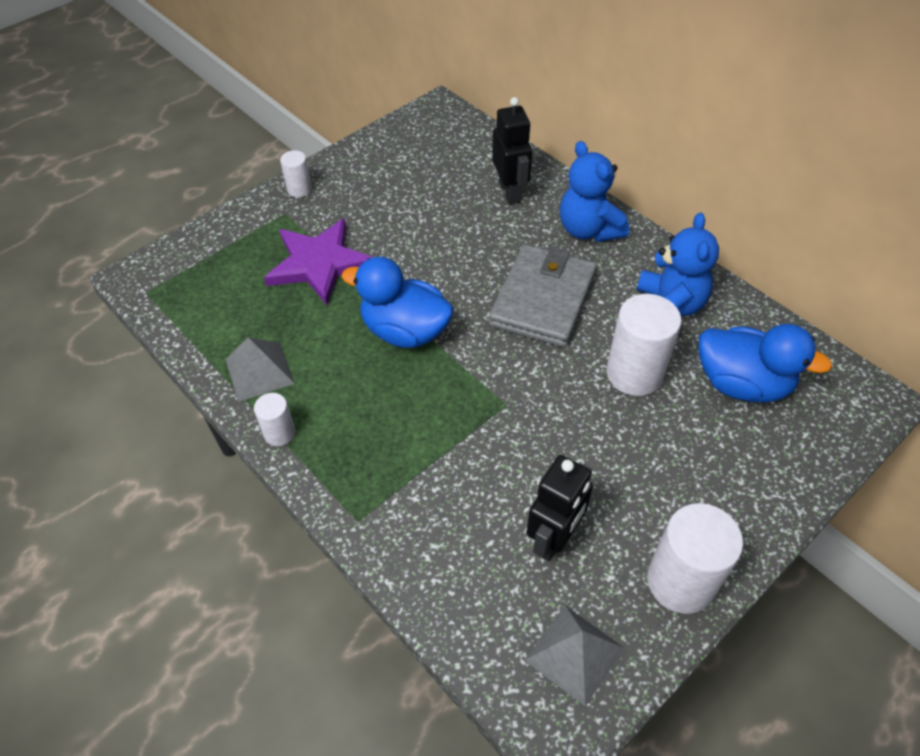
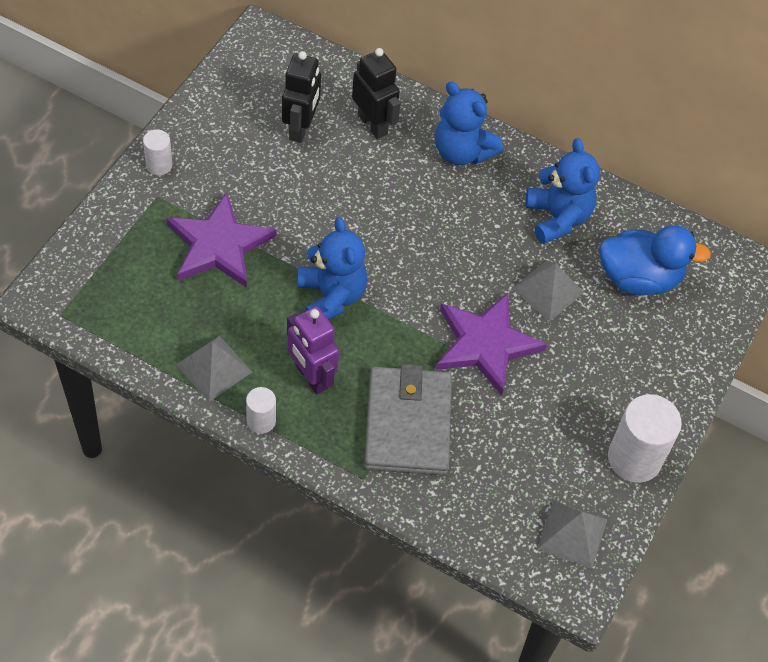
camera: 25 degrees left, 5 degrees up
(350, 402) = (311, 377): none -> purple robot
(405, 331) = (331, 296): blue duck -> blue teddy bear
(543, 300) = (445, 236): grey wallet -> grey wallet (407, 424)
(547, 412) = (486, 344): none -> purple star
(554, 539) = (528, 451): black robot -> black robot (301, 128)
(634, 373) = (547, 290): white cylinder -> grey pyramid

